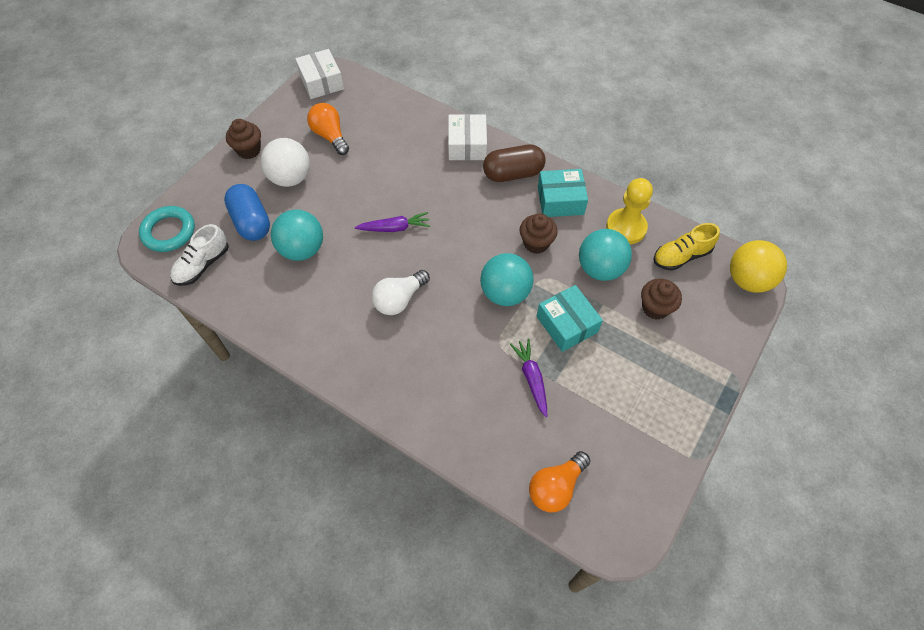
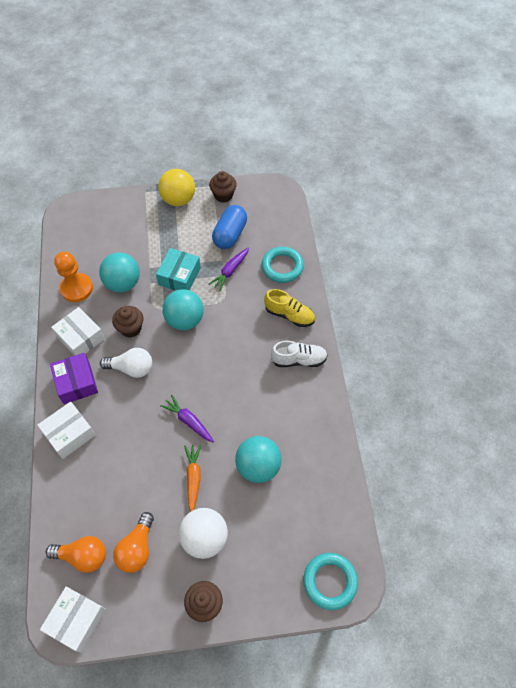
camera: 130 degrees left, 0 degrees up
(202, 265) = (330, 523): white shoe -> white shoe (298, 360)
(251, 222) = (267, 526): blue capsule -> blue capsule (230, 234)
(343, 200) = (193, 478): none -> orange carrot
(399, 299) = (241, 373): white light bulb -> white light bulb (131, 368)
(491, 438) = (282, 267): none -> turquoise ring
(513, 173) = (76, 382): brown capsule -> purple box
(556, 487) = (279, 226): orange light bulb -> orange light bulb (83, 556)
(560, 200) = (80, 338): turquoise box -> white box
(626, 227) = (76, 288): yellow pawn -> orange pawn
(655, 308) = (130, 242): brown cupcake -> brown cupcake (223, 195)
(681, 256) = (78, 249): yellow shoe -> yellow shoe (289, 315)
(748, 280) = (72, 211): yellow ball -> yellow ball (178, 200)

